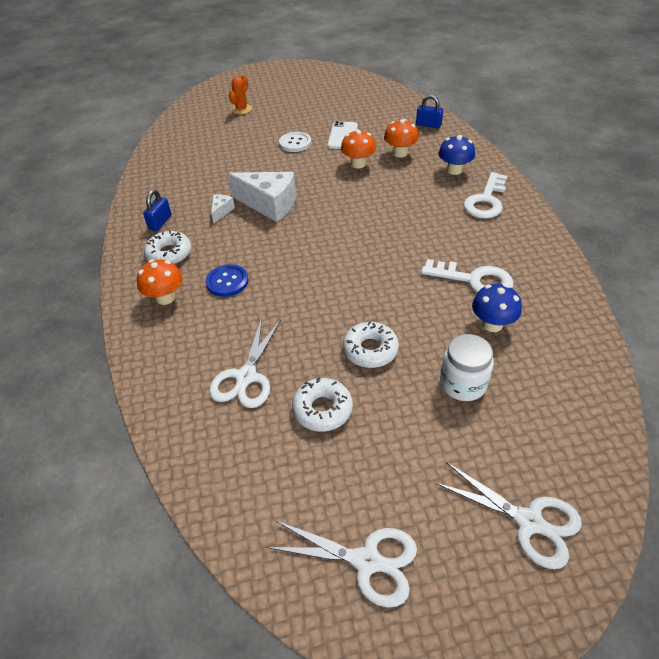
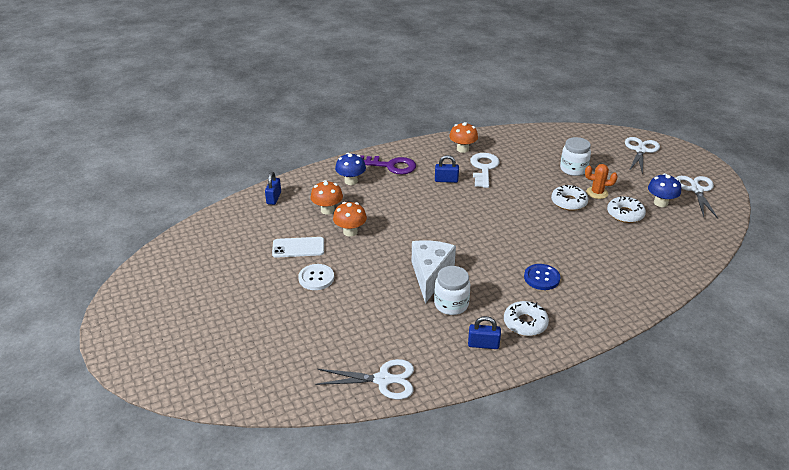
camera: 105 degrees left, 10 degrees down
(165, 298) = (578, 309): orange mushroom -> orange mushroom (462, 149)
(221, 211) = (451, 304): white cheese -> white jar
(241, 109) = (236, 339): orange cactus -> orange cactus (597, 193)
(246, 377) = (623, 248): white scissors -> white scissors (383, 380)
(447, 240) = (446, 180): none -> blue padlock
(486, 201) = (391, 166): white key -> purple key
(492, 324) = (521, 161): blue mushroom -> blue mushroom (660, 203)

